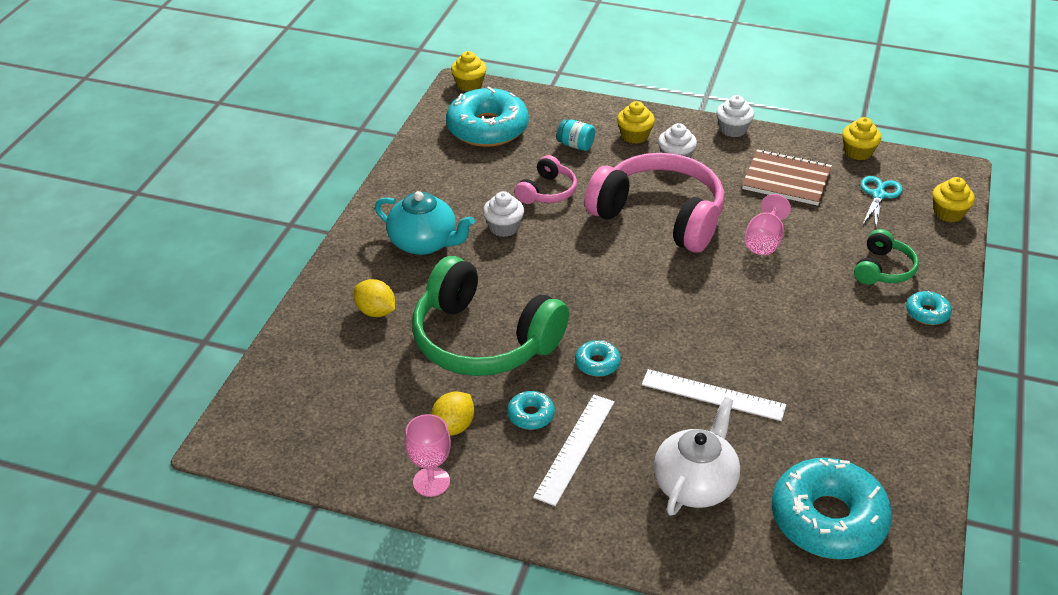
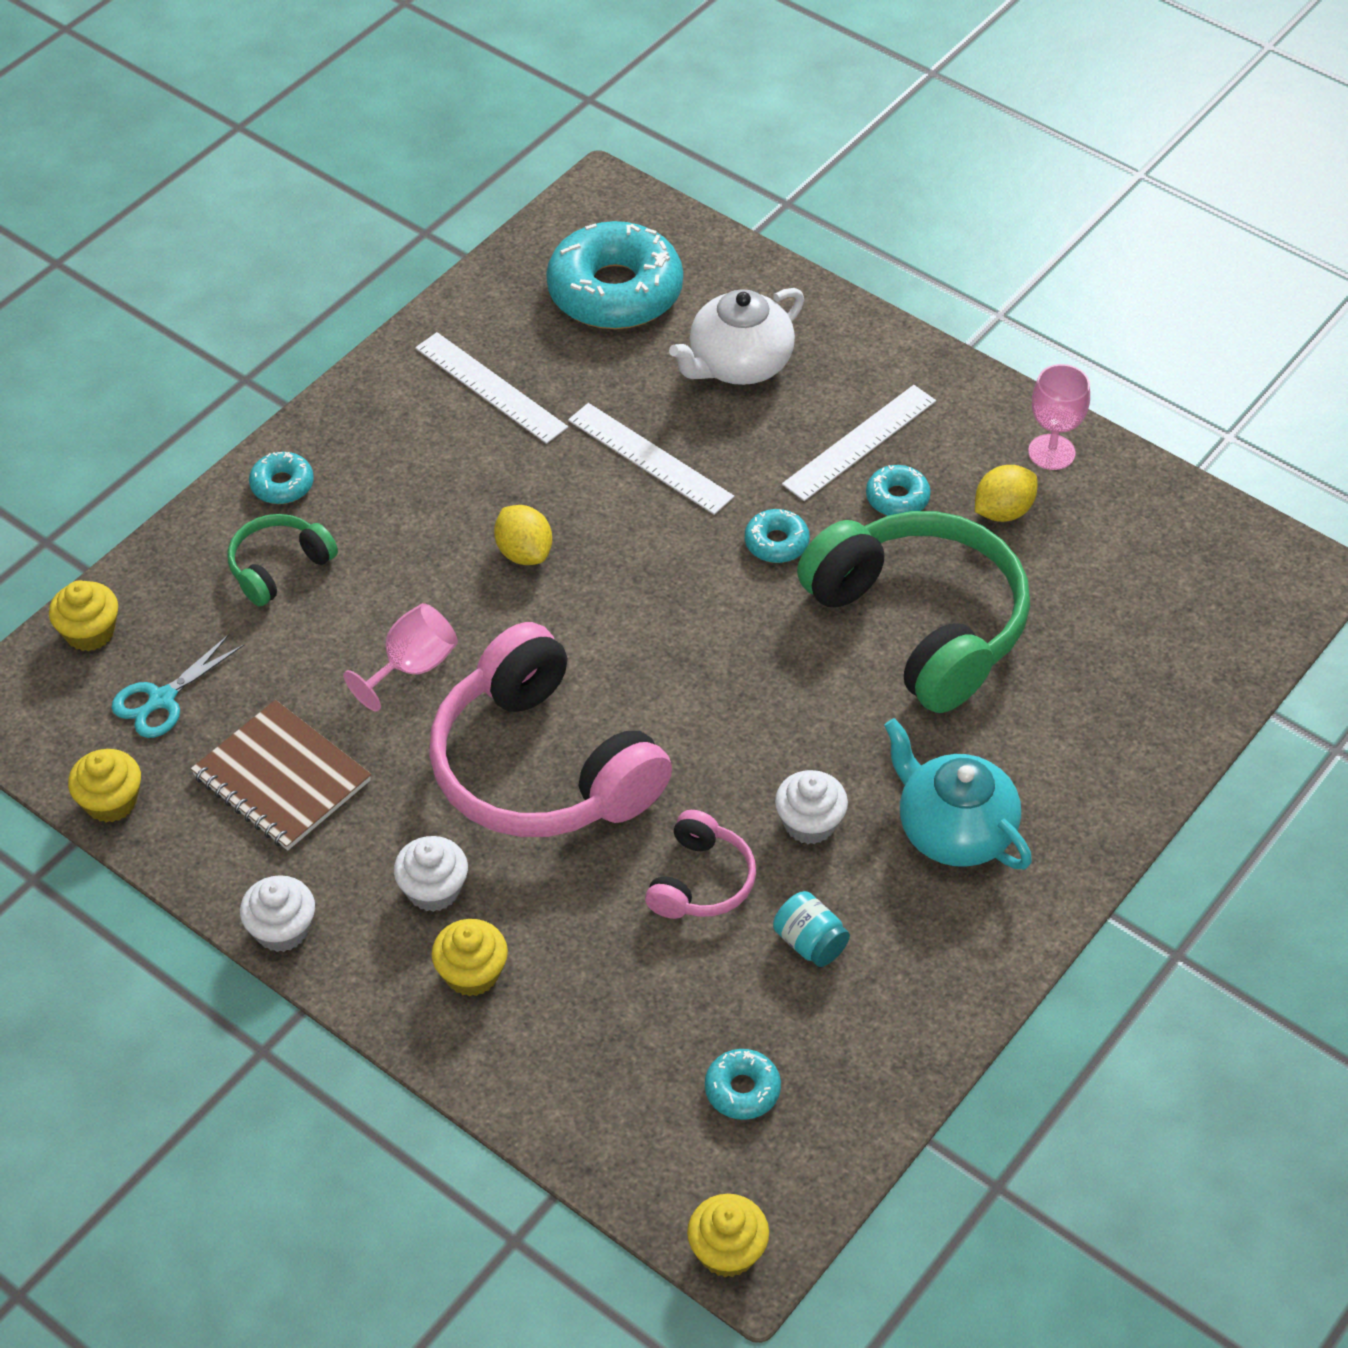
camera: 160 degrees left, 10 degrees up
(376, 311) = (1065, 718): yellow lemon -> yellow lemon (524, 552)
(487, 128) = (742, 1090): turquoise donut -> turquoise donut, size x0.44
(547, 192) = (701, 881): pink headphones -> pink headphones turned 150 degrees clockwise
(575, 145) = (595, 983): turquoise jar -> turquoise jar (810, 942)
(856, 413) = (491, 387): none -> white ruler

